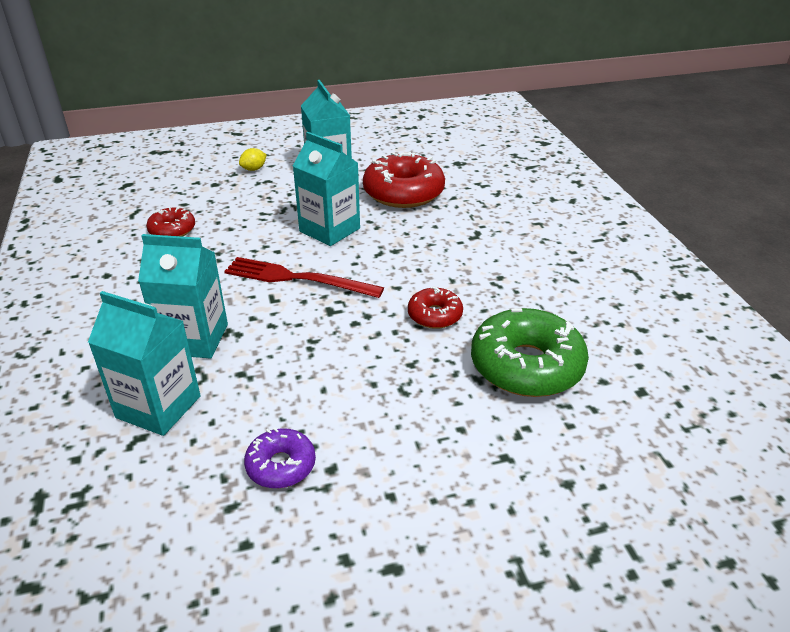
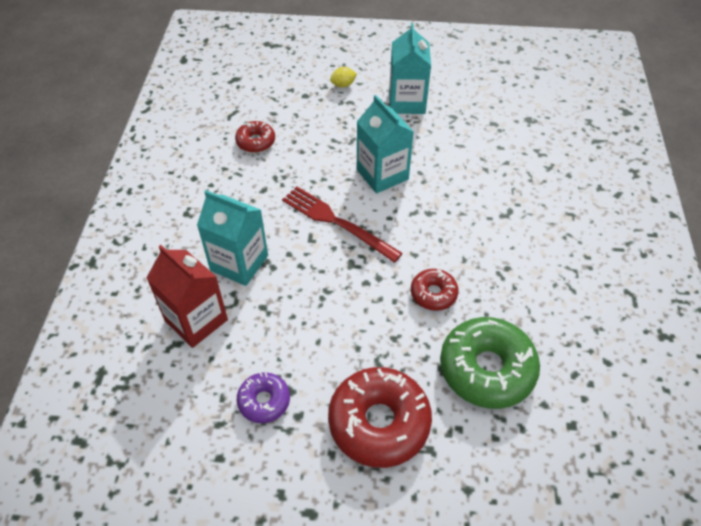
camera: 20 degrees right, 15 degrees up
(158, 407) = (196, 320): turquoise carton -> red carton
(403, 193) = (463, 146): red donut -> red donut (379, 422)

